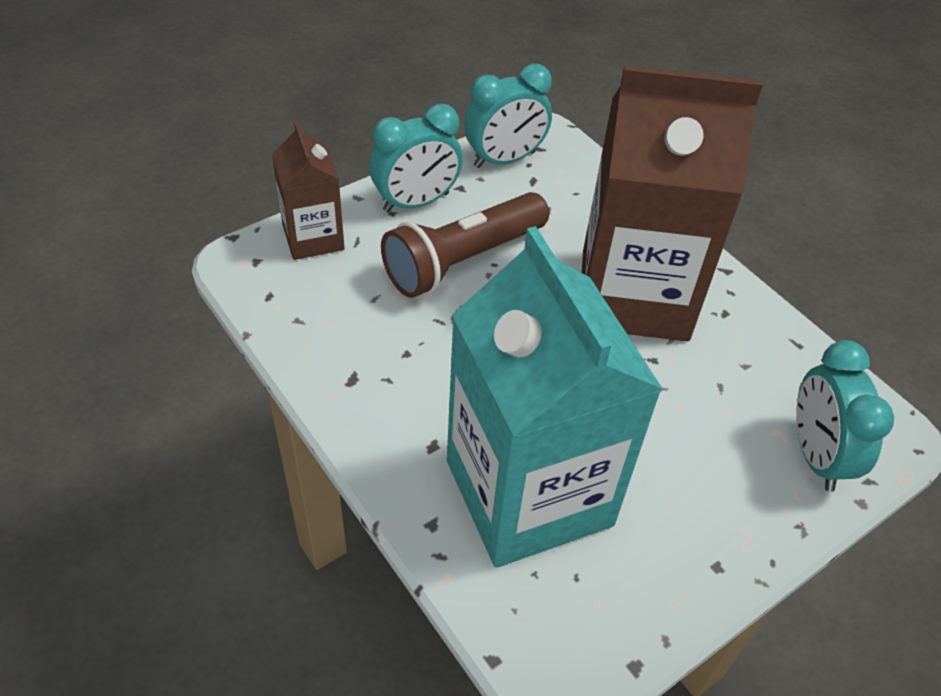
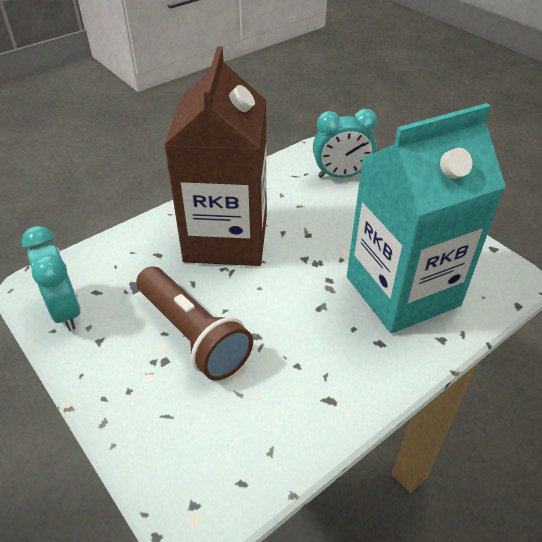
camera: 90 degrees left, 5 degrees down
(313, 238) = (161, 454): brown carton -> none
(416, 202) = (116, 372): turquoise clock -> none

